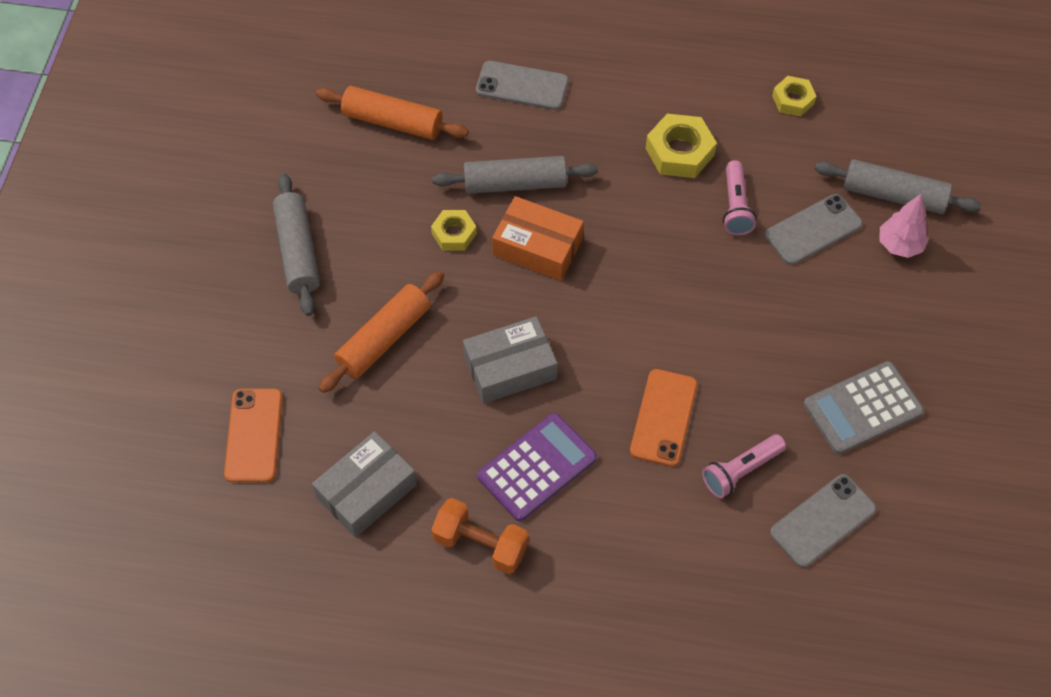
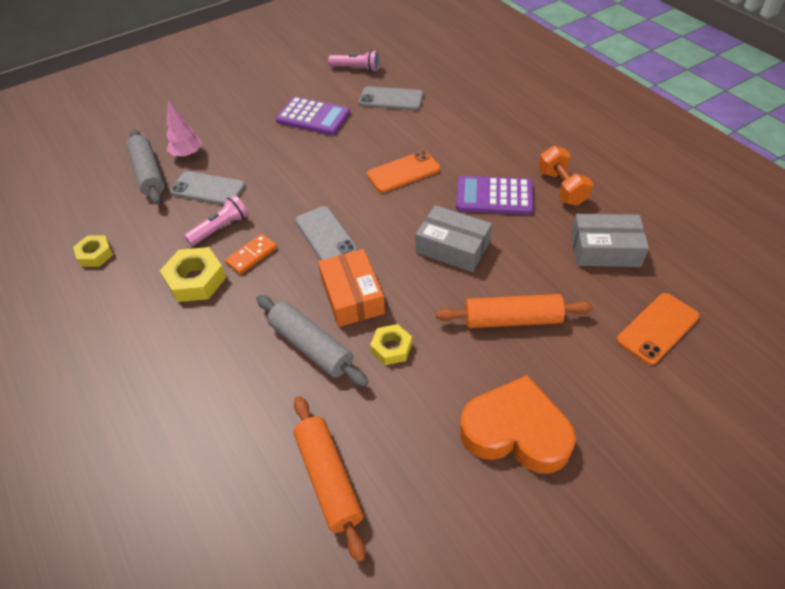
camera: 130 degrees left, 10 degrees down
(298, 251) = (515, 431): grey rolling pin -> orange heart
(522, 86) = (206, 416): grey phone -> grey phone (326, 236)
(669, 208) = (252, 255): none -> orange domino
(741, 471) = (398, 133): pink flashlight -> pink flashlight (356, 68)
(862, 408) = (313, 117): grey calculator -> purple calculator

